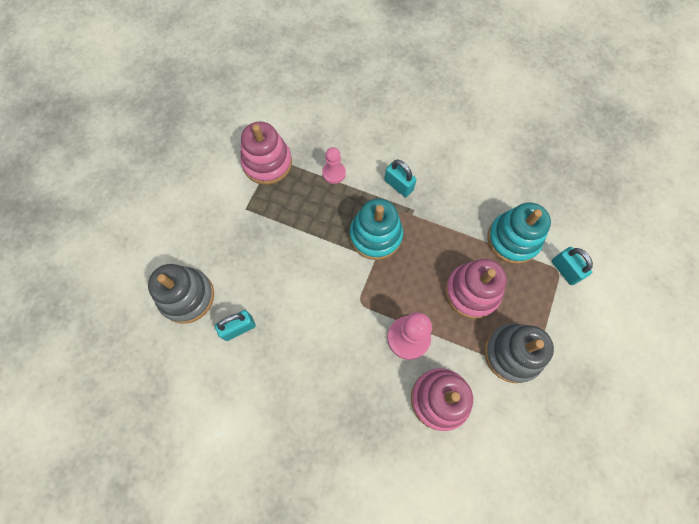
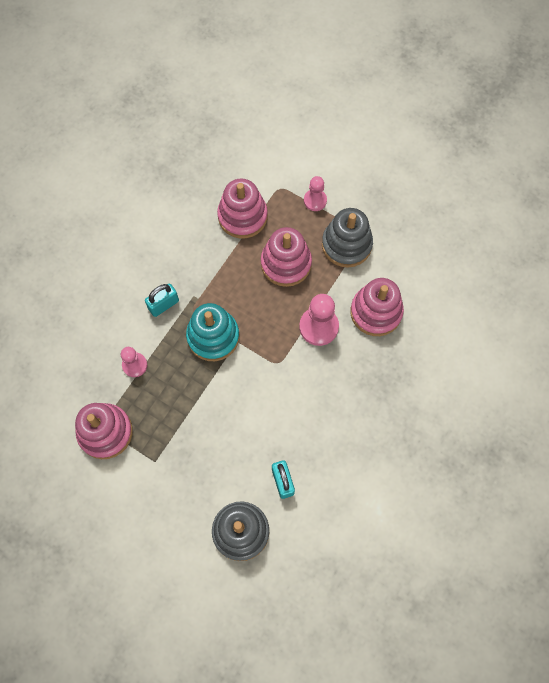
camera: 80 degrees left, 0 degrees up
(513, 239) = (242, 216): turquoise stacking toy -> pink stacking toy
(555, 310) = (315, 200): none -> pink pawn
(565, 270) = (280, 182): turquoise padlock -> none

